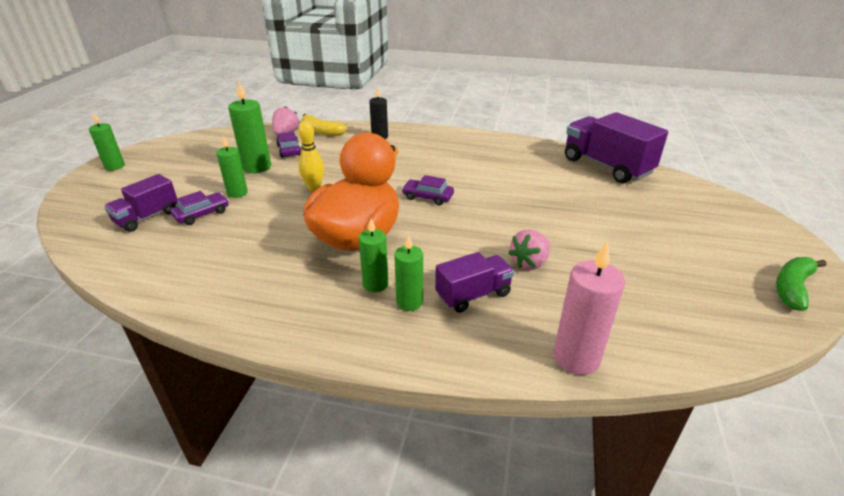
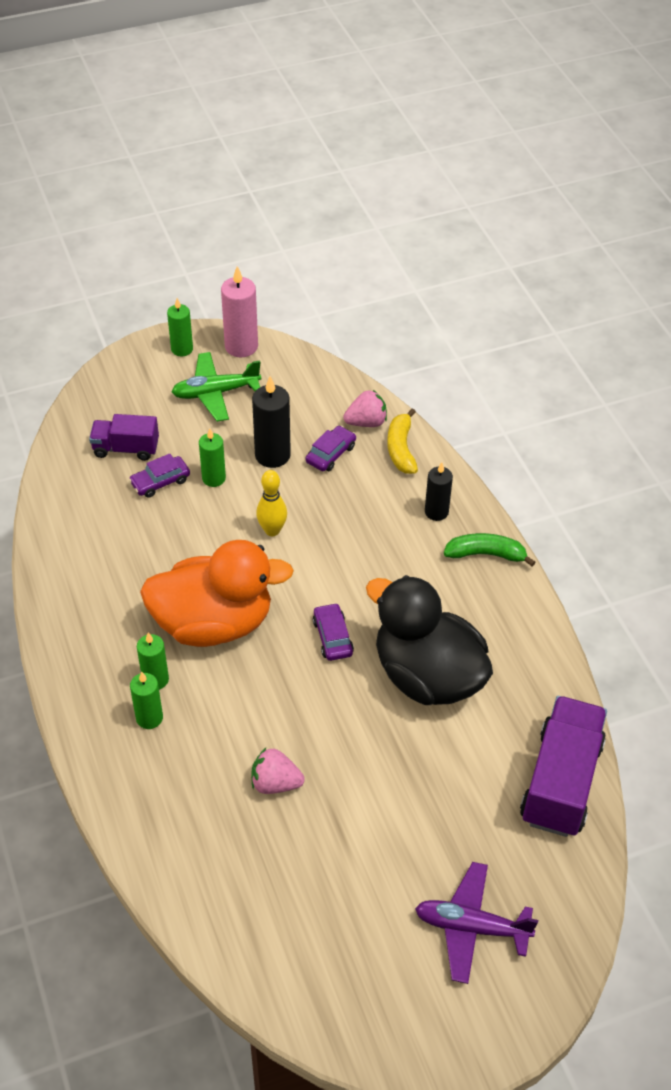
camera: 55 degrees right, 15 degrees up
(172, 168) = (215, 393): none -> green plane
(202, 214) = (160, 481): purple car -> purple car turned 135 degrees clockwise
(257, 167) = (272, 455): green candle -> black candle
(473, 295) = (192, 760): purple truck -> none
(493, 178) = (427, 676): none -> black duck
(576, 357) = (161, 871): pink candle -> pink candle (241, 346)
(702, 229) = (471, 927): none -> purple plane
(792, 288) = (401, 1036): green banana -> green banana (486, 554)

